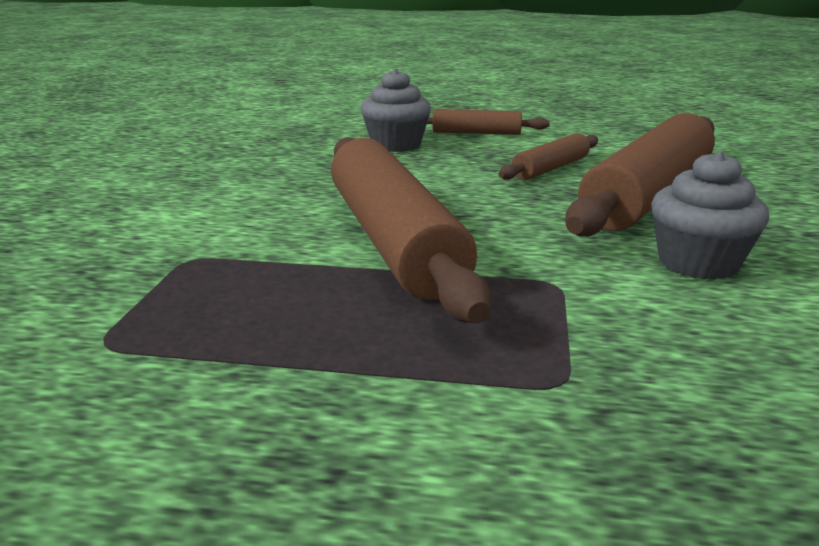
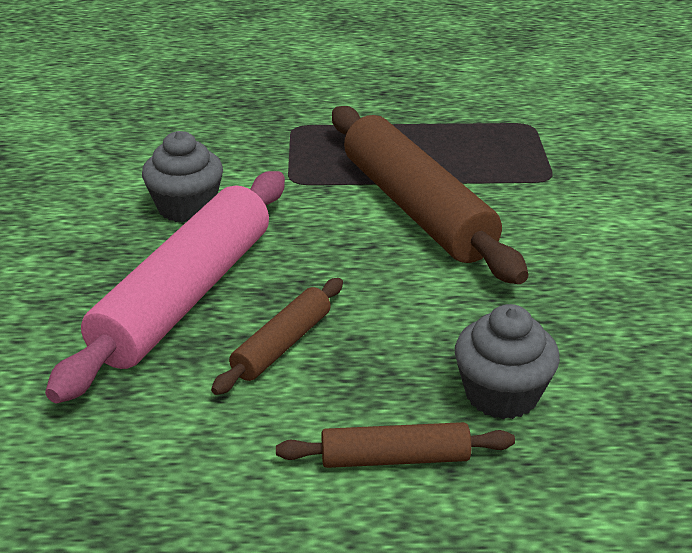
camera: 170 degrees right, 10 degrees up
(647, 195) = (186, 296): brown rolling pin -> pink rolling pin

